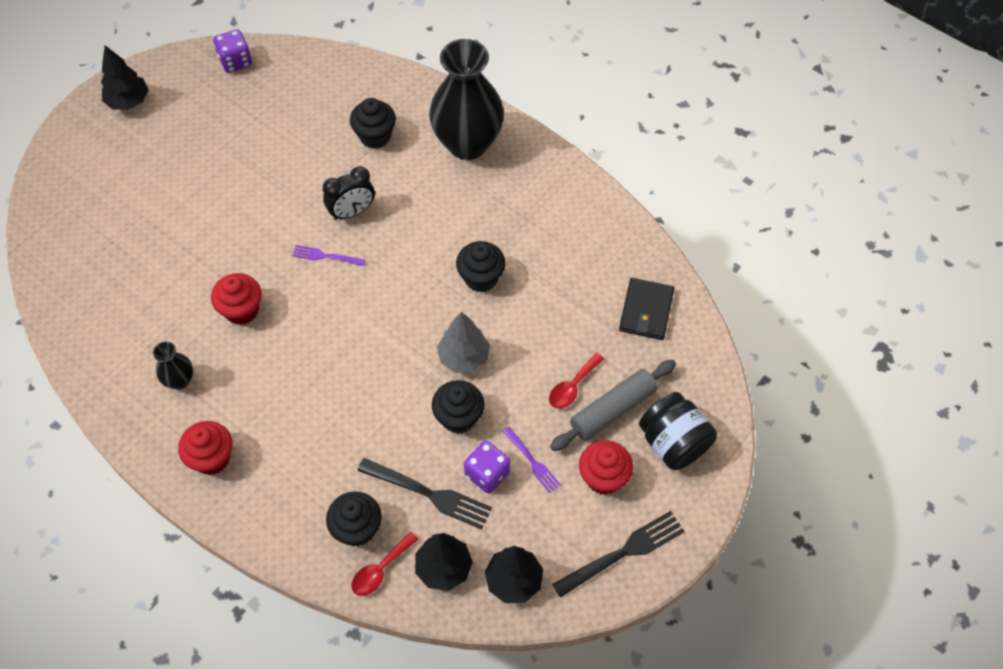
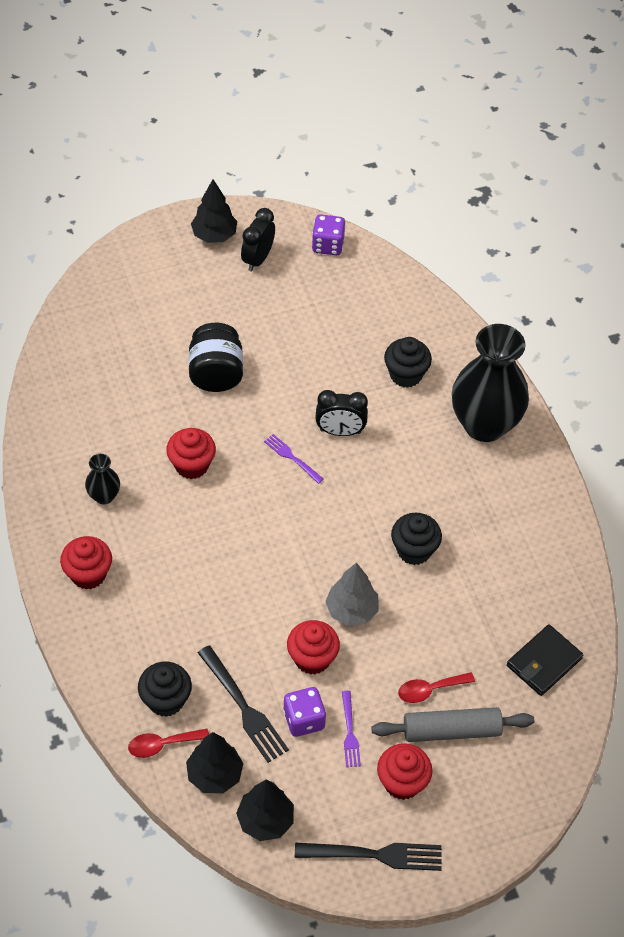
camera: 30 degrees right, 5 degrees down
(181, 103) = (258, 259): none -> black clock
(459, 417) = (312, 658): black cupcake -> red cupcake
(673, 443) = (486, 790): black jar -> black jar (216, 373)

